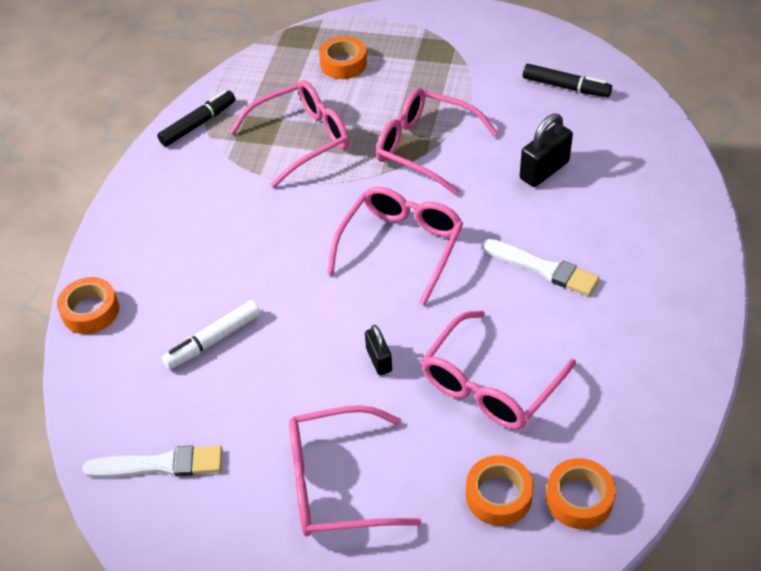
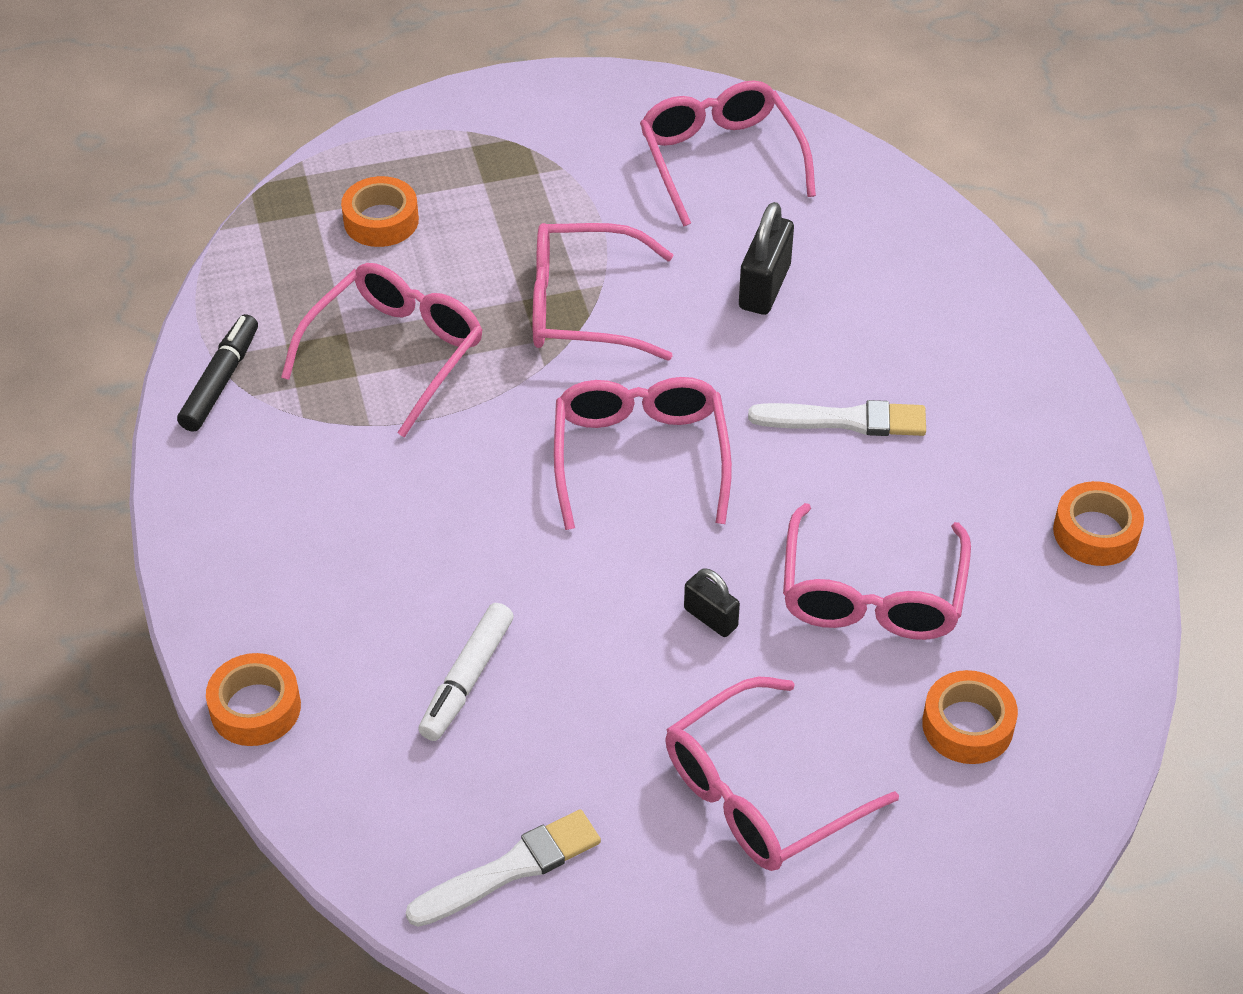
camera: 30 degrees left, 0 degrees up
(566, 87) = (720, 159): black marker -> pink glasses
(579, 498) = (1062, 689): orange tape -> orange tape (1095, 532)

